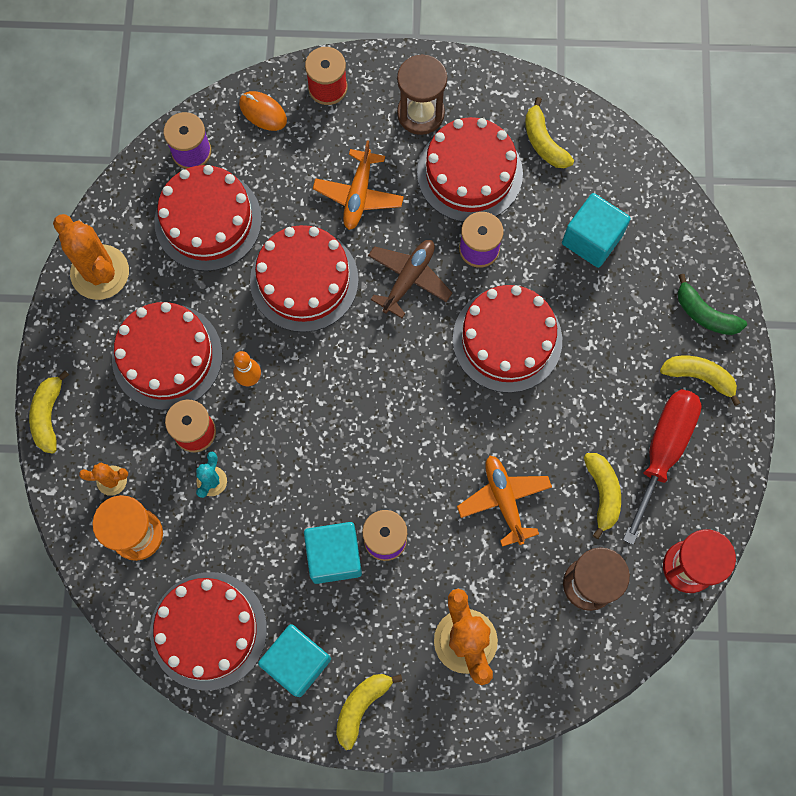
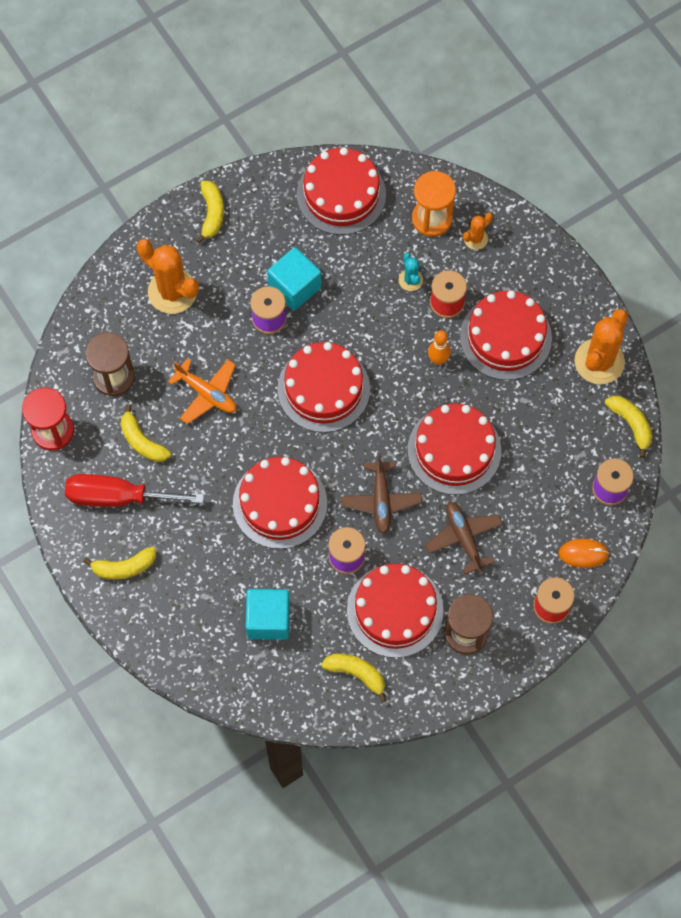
camera: 145 degrees right, 5 degrees down
(48, 415) = (551, 250): yellow banana -> yellow banana (631, 424)
(100, 272) = (599, 361): orange cactus -> orange cactus turned 75 degrees counterclockwise
(208, 220) = (556, 447): red cake -> red cake (323, 389)
(297, 662) = (271, 212): turquoise cube -> none
(358, 195) = (464, 538): orange plane -> brown plane
(662, 451) = (118, 497): red screwdriver -> red screwdriver turned 105 degrees clockwise
(705, 314) = (148, 617): green banana -> none

